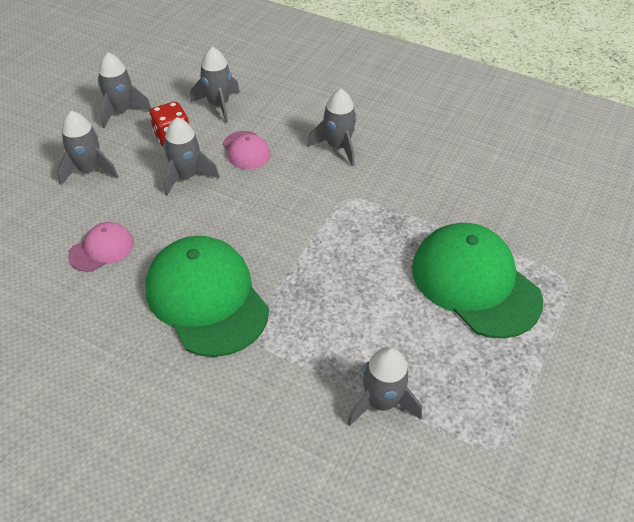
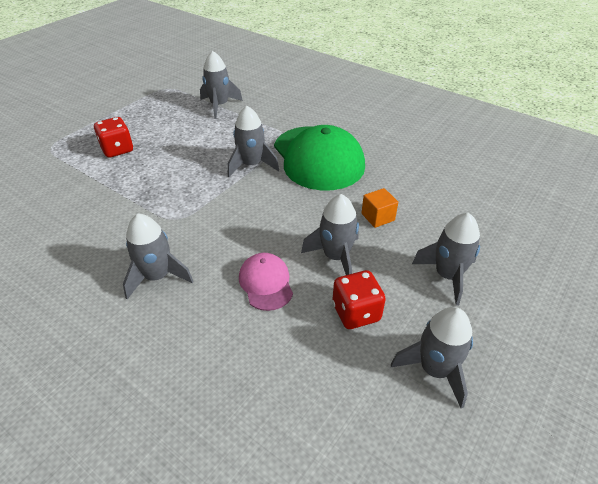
camera: 170 degrees left, 5 degrees down
(102, 249) = (407, 196): pink cap -> none
(141, 220) = (378, 217): none -> orange cube
(218, 105) = (292, 366): grey rocket -> grey rocket (251, 165)
(475, 283) = (117, 149): green cap -> red dice

